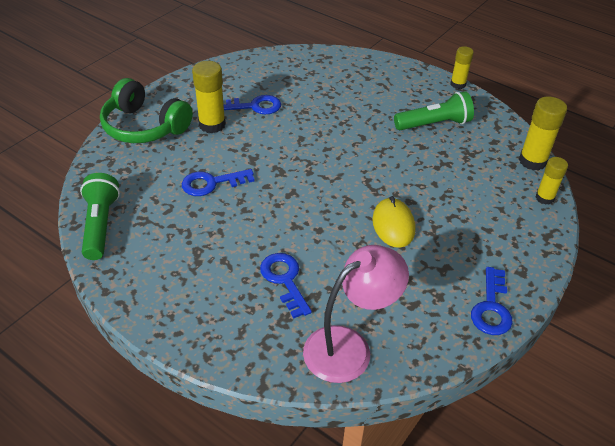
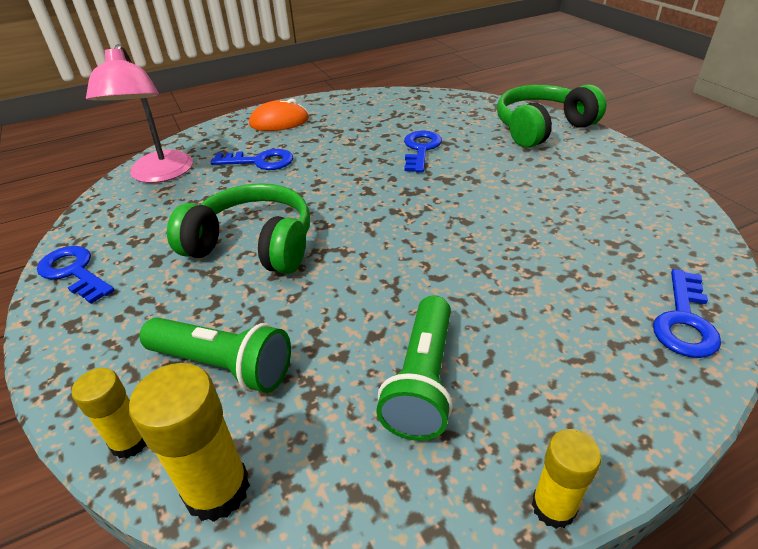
camera: 120 degrees right, 5 degrees down
(100, 225) = (405, 98): green flashlight -> green flashlight (223, 365)
(195, 307) = (279, 122): none -> orange mouse
(212, 125) = (527, 165): yellow glue stick -> none
(254, 106) = (557, 201): blue key -> blue key (684, 321)
(393, 225) = (253, 245): yellow mouse -> green headphones

